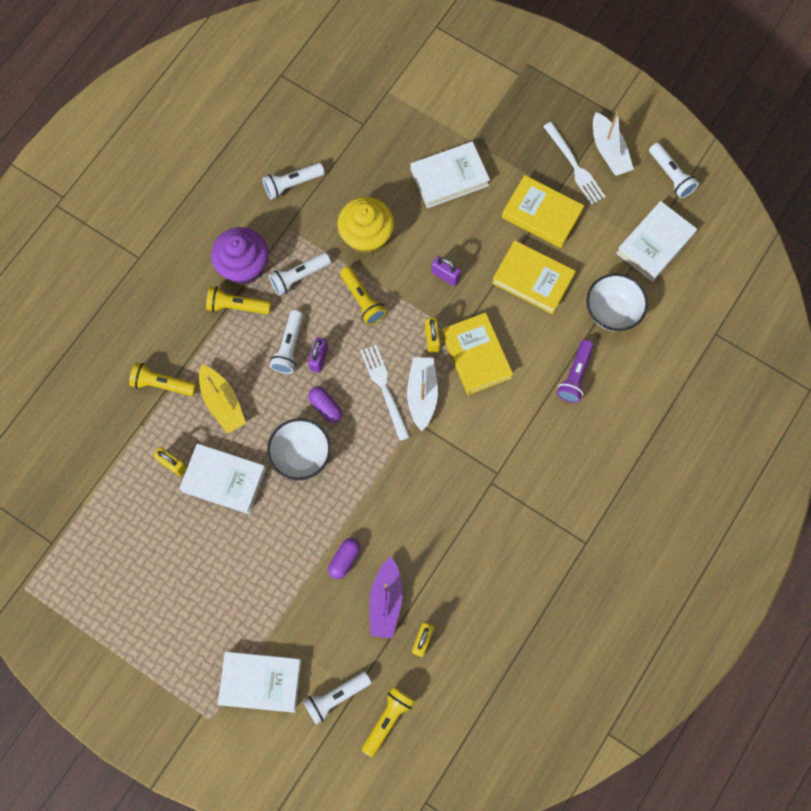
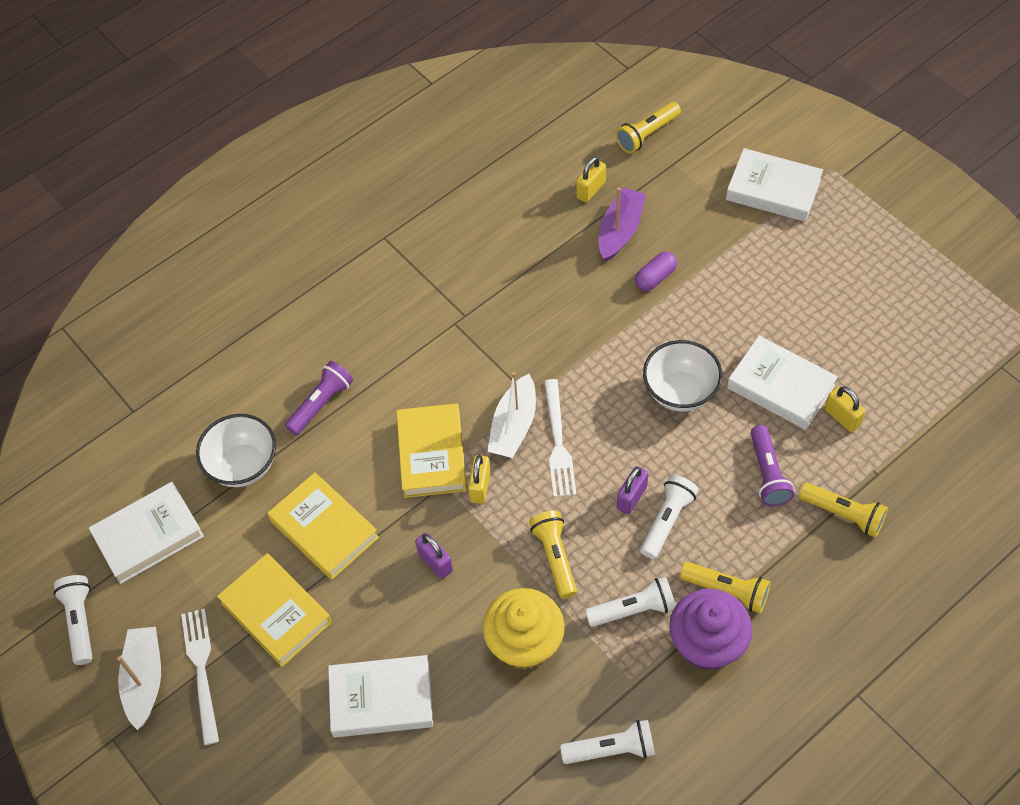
camera: 160 degrees left, 15 degrees down
(222, 403) = (767, 473): yellow boat -> purple flashlight
(325, 407) = (637, 439): purple capsule -> none
(336, 697) = (695, 162): white flashlight -> none

